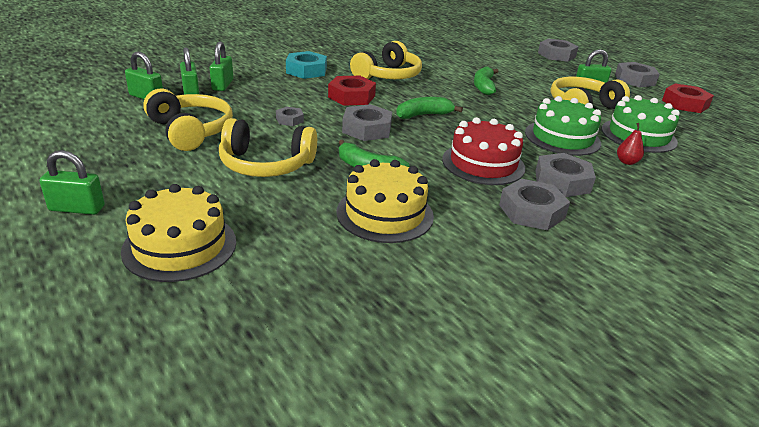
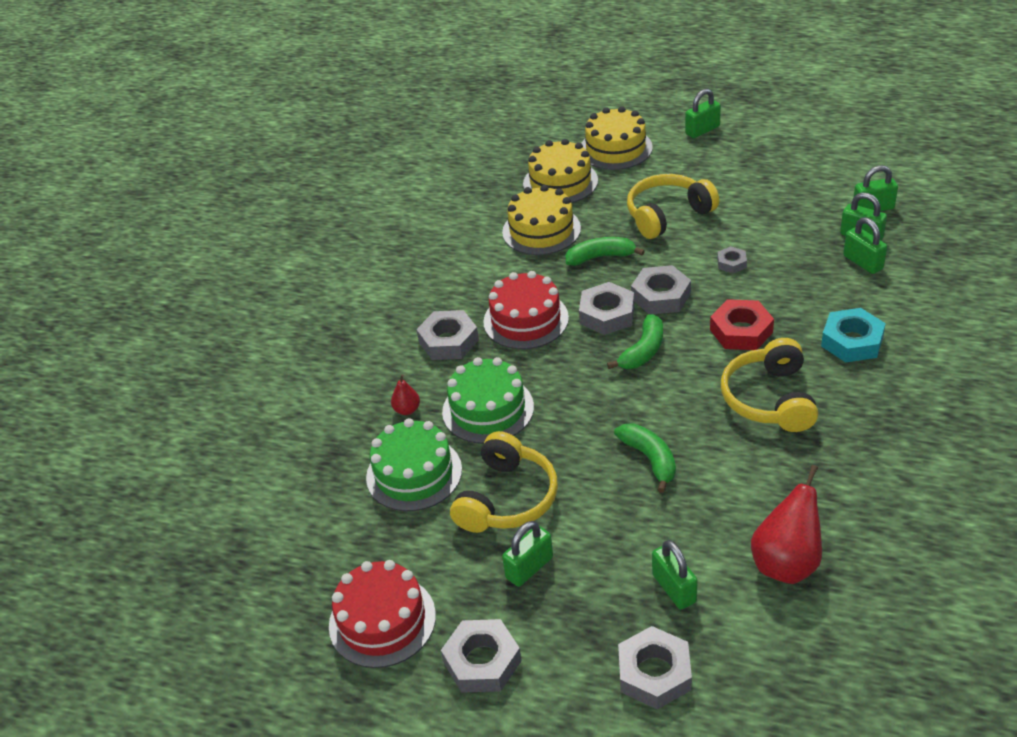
camera: 150 degrees right, 10 degrees up
(190, 131) = (768, 205): yellow headphones -> none
(295, 247) = (560, 182): none -> yellow cake
(465, 50) = (786, 563): none -> red pear
(523, 62) = (674, 588): none -> green padlock
(532, 211) = (450, 293): grey nut -> grey nut (607, 314)
(685, 104) = (382, 620): red nut -> red cake

